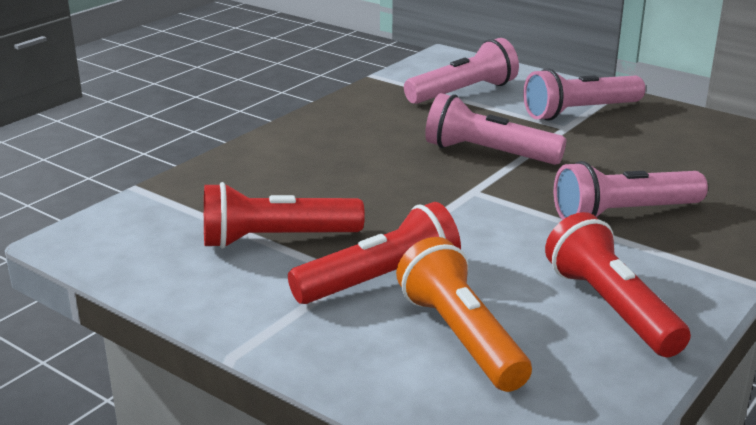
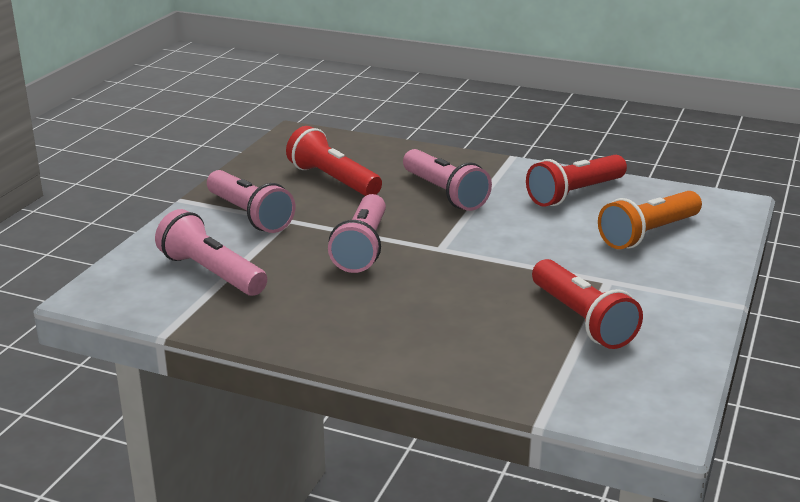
camera: 105 degrees left, 0 degrees up
(380, 281) = (607, 268): red flashlight -> red flashlight (333, 180)

